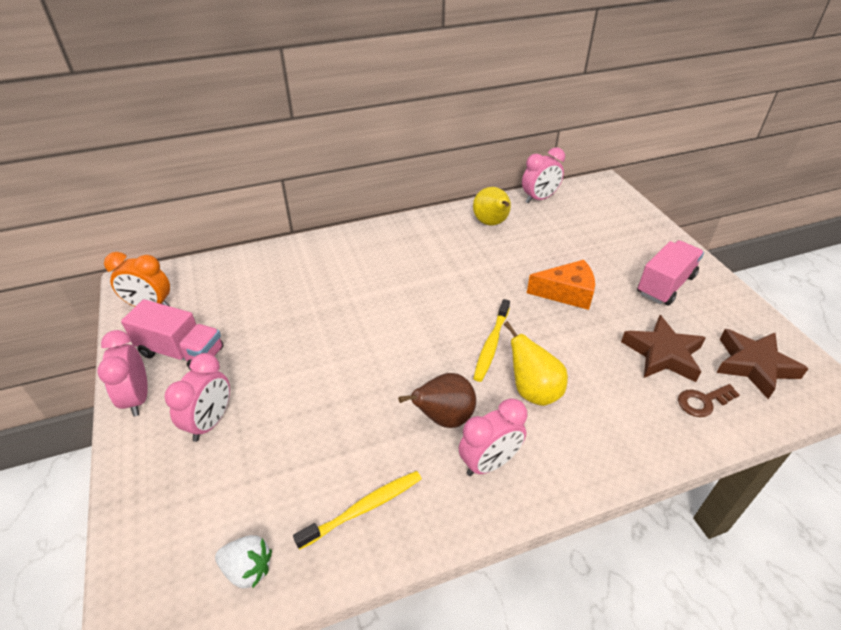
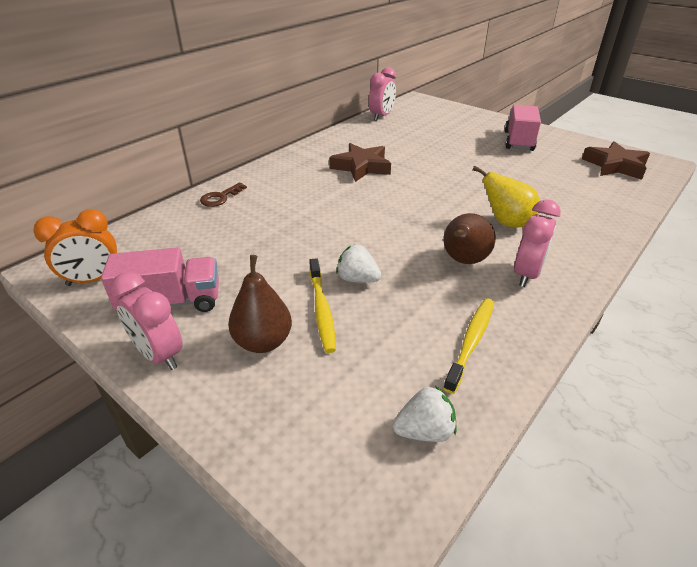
camera: 30 degrees left, 5 degrees down
(210, 422) = (263, 342): pink clock -> brown pear
(332, 394) = (357, 279): none -> white strawberry
(491, 223) = (363, 138): yellow pear -> none
(491, 344) = (445, 206): yellow toothbrush -> yellow toothbrush (321, 309)
(566, 293) = (462, 162): orange cheese -> none
(663, 354) = (560, 176): brown star -> brown star (361, 167)
(703, 402) = (611, 192): brown key -> brown key (220, 197)

